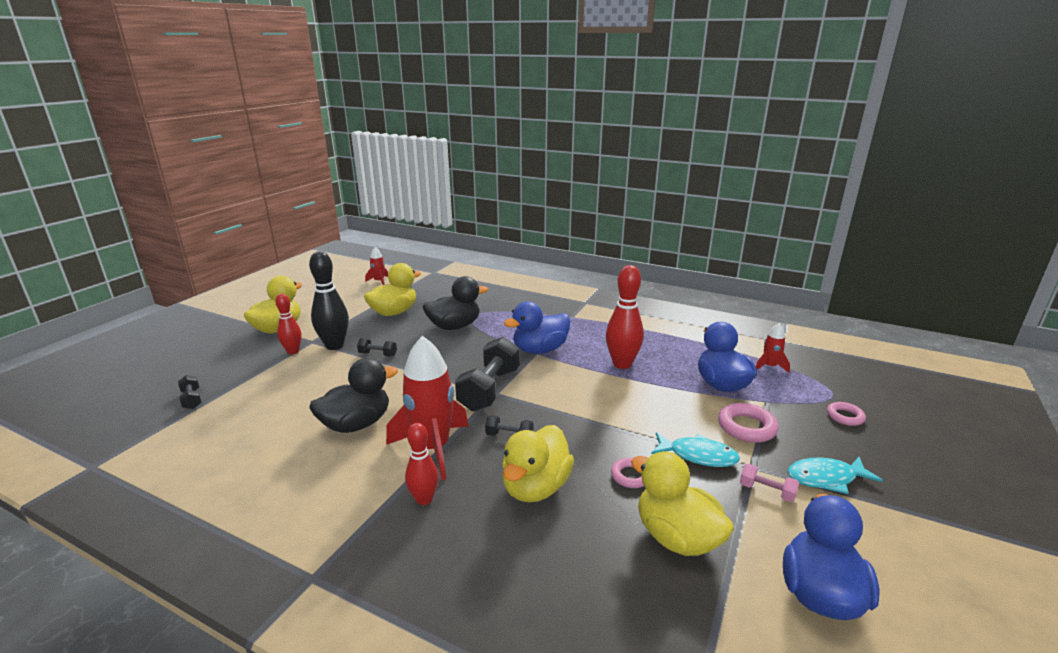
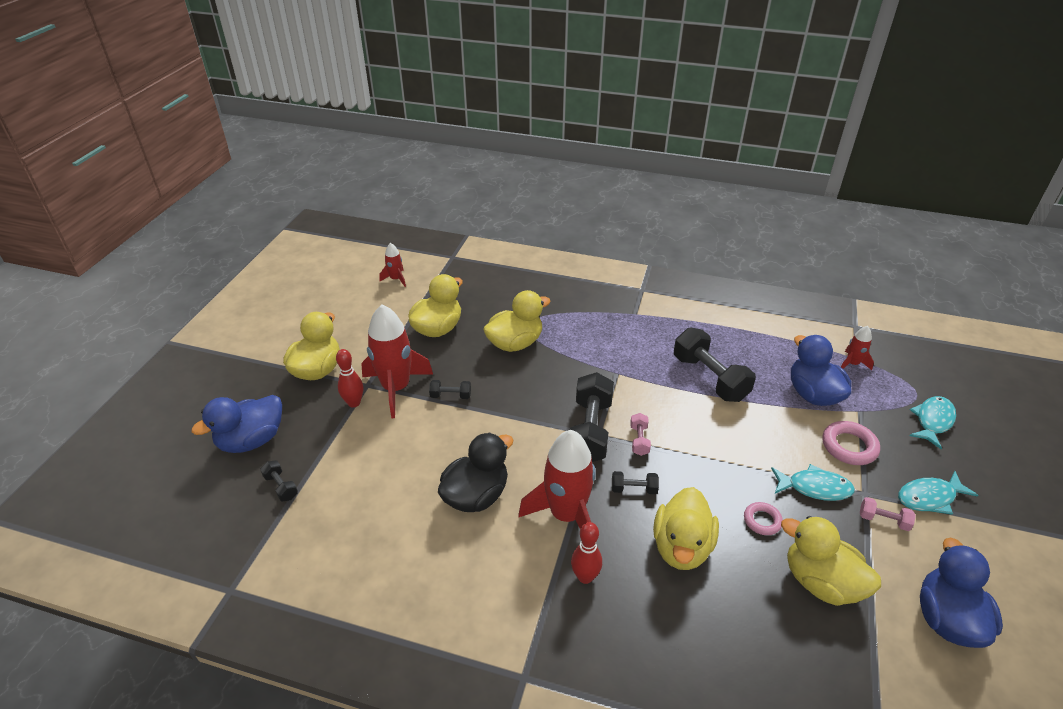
camera: 10 degrees left, 15 degrees up
(334, 345) = (396, 388): black bowling pin -> red rocket
(454, 326) = (515, 343): black duck -> yellow duck
(533, 401) = (639, 440): none -> pink dumbbell
(540, 350) = (620, 368): blue duck -> blue duck (252, 440)
(622, 364) = (709, 378): red bowling pin -> black dumbbell
(845, 416) = (932, 421): pink ring -> turquoise fish

